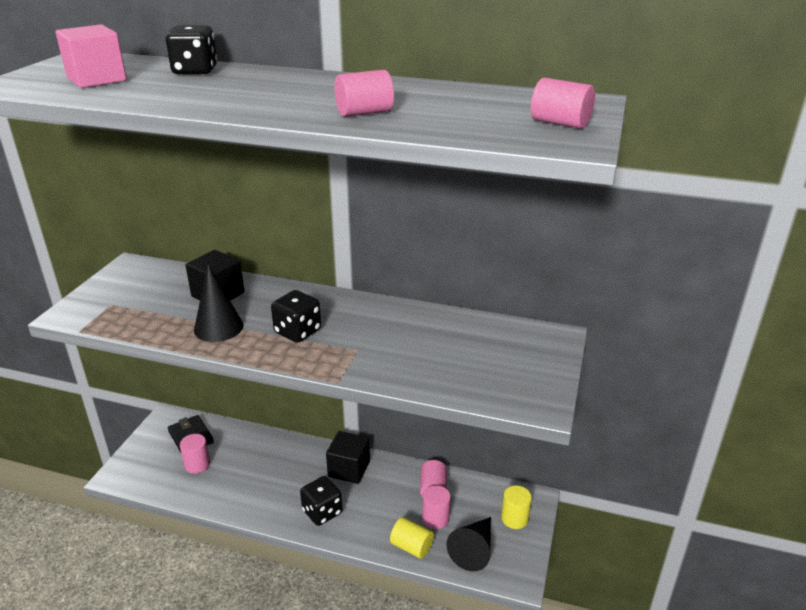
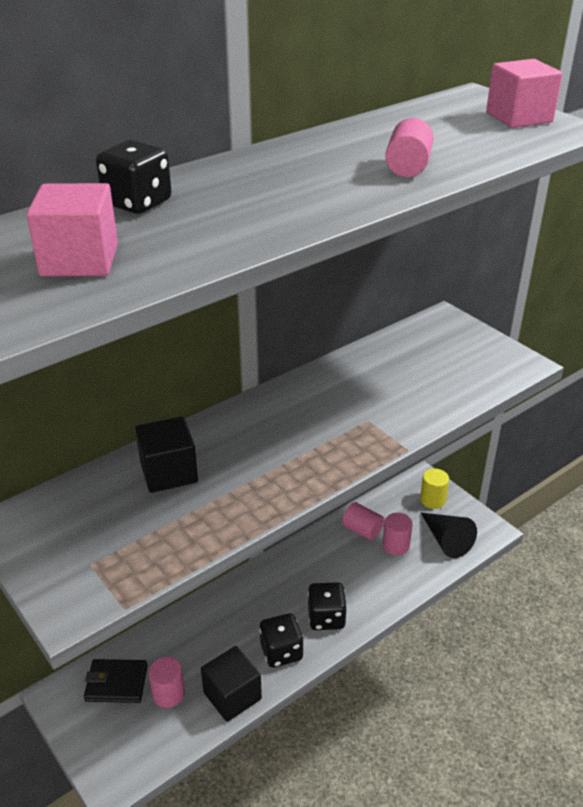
camera: 55 degrees left, 5 degrees up
(218, 327) = (238, 492): black cone -> none
(297, 332) = (302, 443): black dice -> black dice (281, 652)
(349, 469) = (288, 573): black cube -> black cube (232, 696)
(411, 546) = (414, 576): yellow cylinder -> none
(560, 123) = (519, 118): pink cylinder -> pink cube

